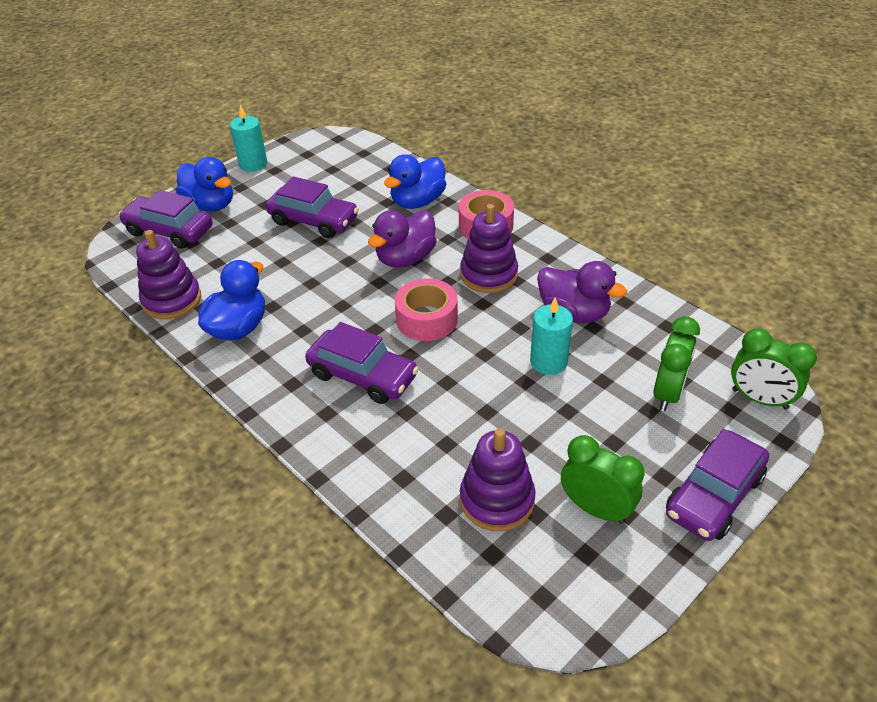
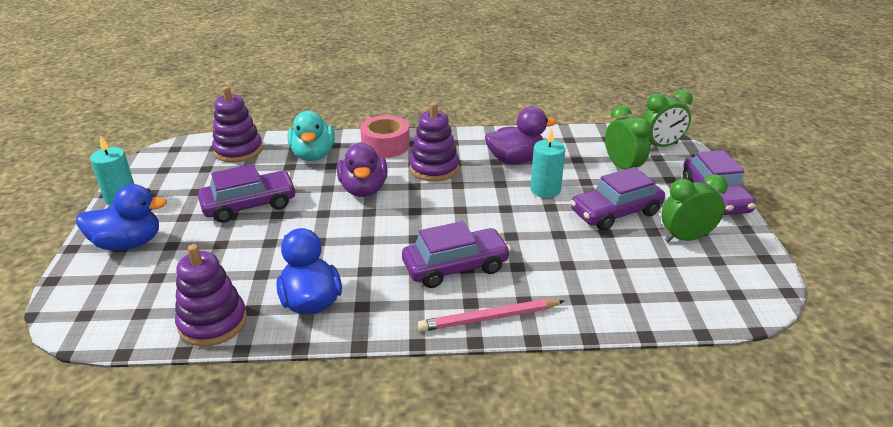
camera: 50 degrees left, 10 degrees down
(169, 231) = (117, 282): purple car -> purple car (615, 212)
(318, 436) = (489, 318): none -> pink pencil
(417, 202) = (313, 155): blue duck -> turquoise duck
(427, 319) = (439, 212): pink tape -> none
(497, 500) = (640, 270): purple stacking toy -> purple stacking toy (238, 150)

